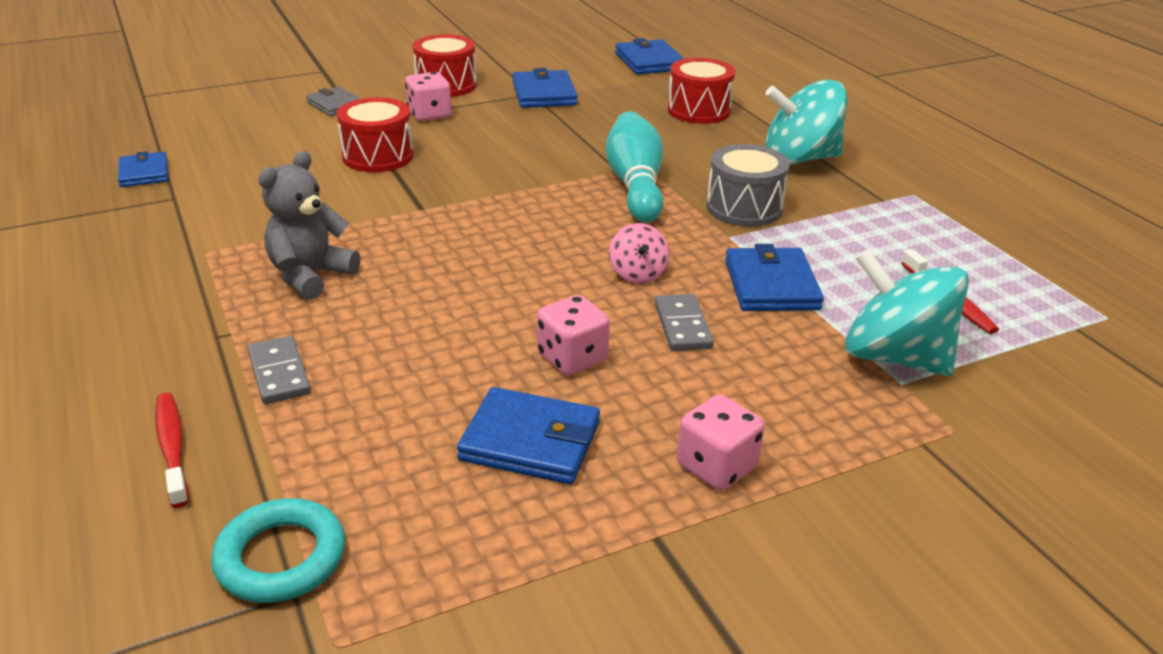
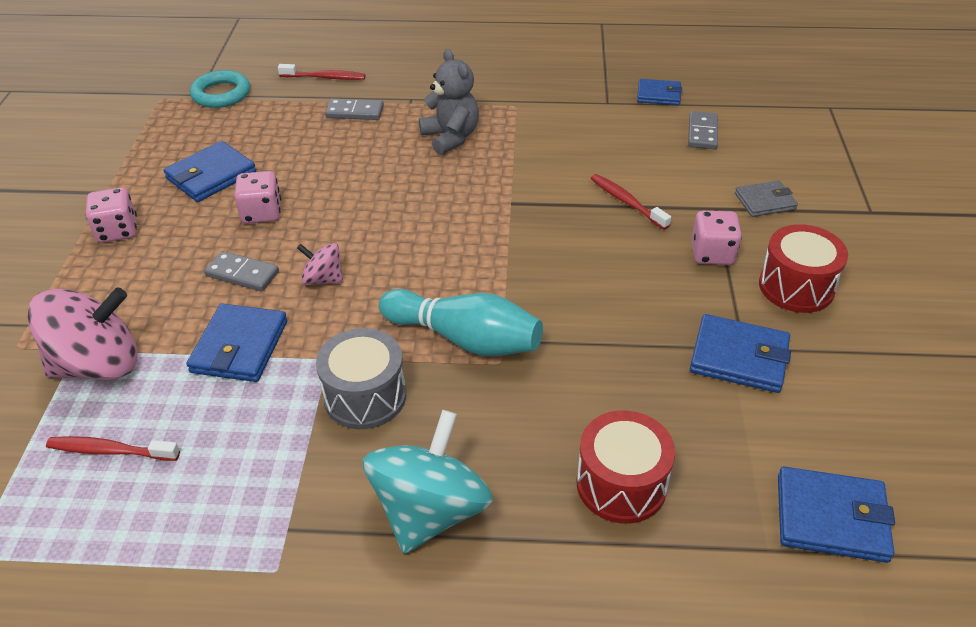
camera: 120 degrees right, 10 degrees up
(223, 141) = (702, 133): none -> grey domino
(378, 156) = (626, 202): red drum -> red toothbrush
(771, 285) = (239, 346): blue wallet -> blue wallet turned 75 degrees clockwise
(894, 357) = (98, 365): turquoise spinning top -> pink spinning top

